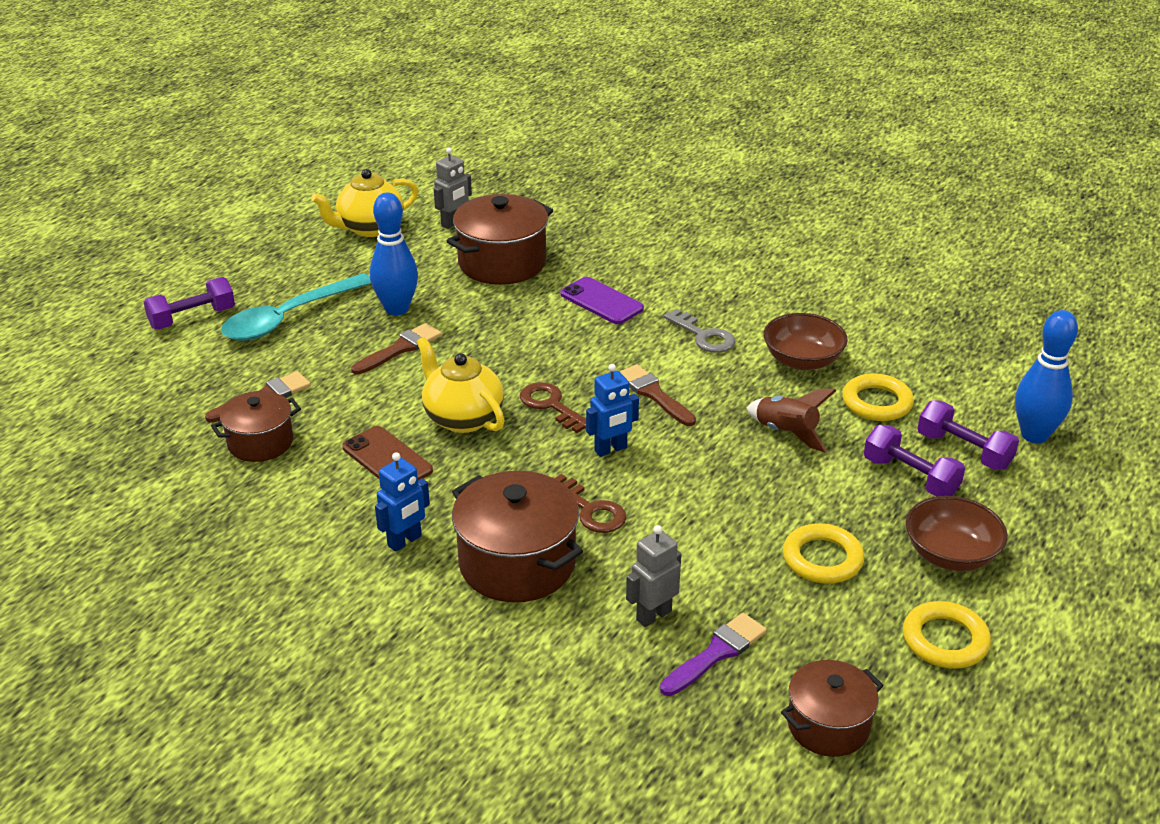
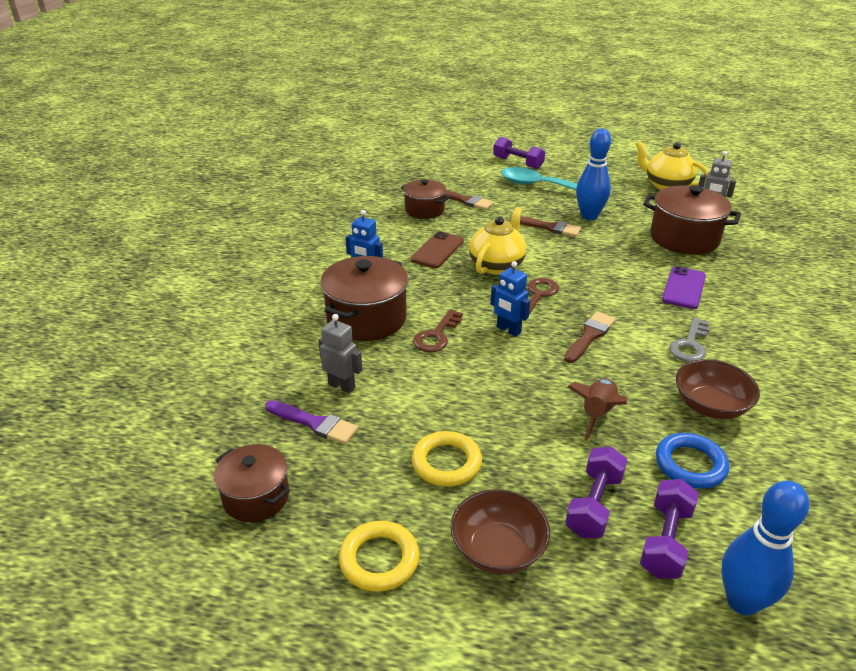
camera: 70 degrees right, 0 degrees up
(877, 402) = (690, 464): yellow ring -> blue ring

